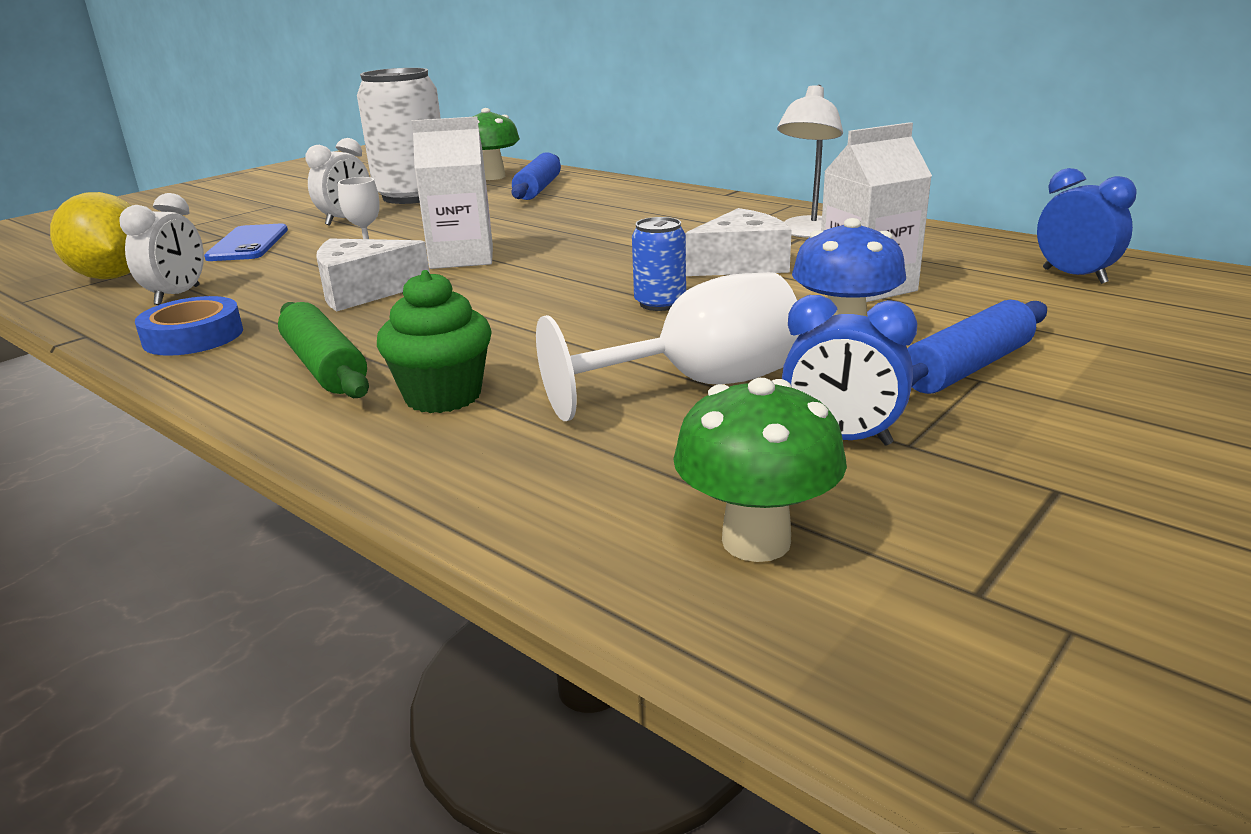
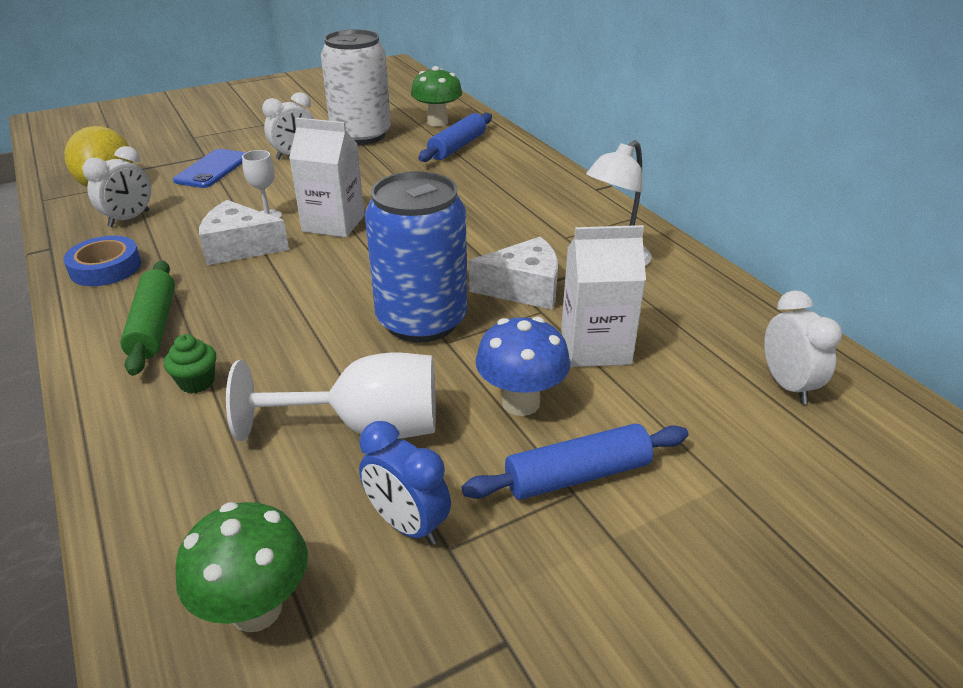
camera: 20 degrees right, 10 degrees up
(443, 396) = (197, 382): green cupcake -> green cupcake, size x0.61
(660, 303) = (422, 321): blue can -> blue can, size x2.14
(1074, 276) = (787, 385): blue clock -> white clock

